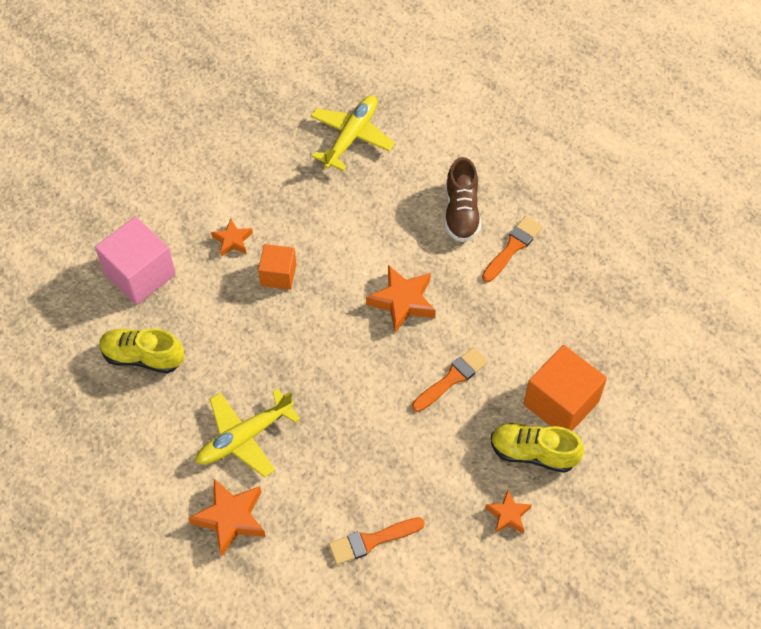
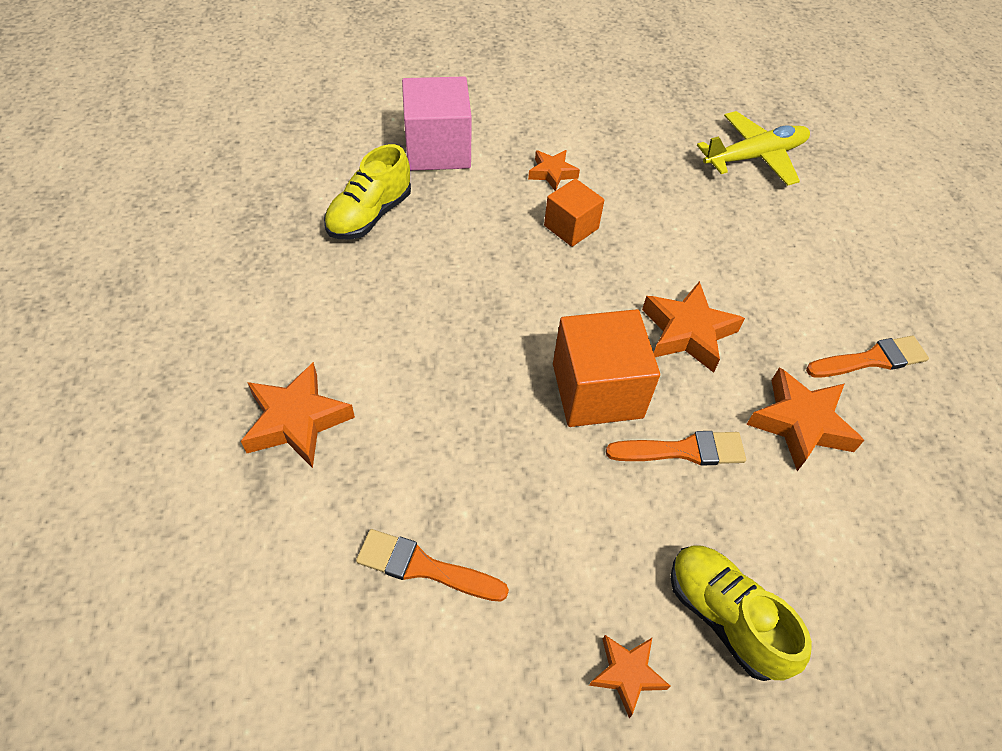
camera: 35 degrees right, 5 degrees down
(143, 357) = (370, 215): yellow shoe -> yellow shoe turned 105 degrees counterclockwise
(245, 437) = (392, 351): yellow plane -> none
(461, 212) = (830, 289): brown shoe -> none
(501, 317) = (800, 424): none -> orange star
(561, 403) = (812, 580): orange cube -> orange cube (597, 390)

